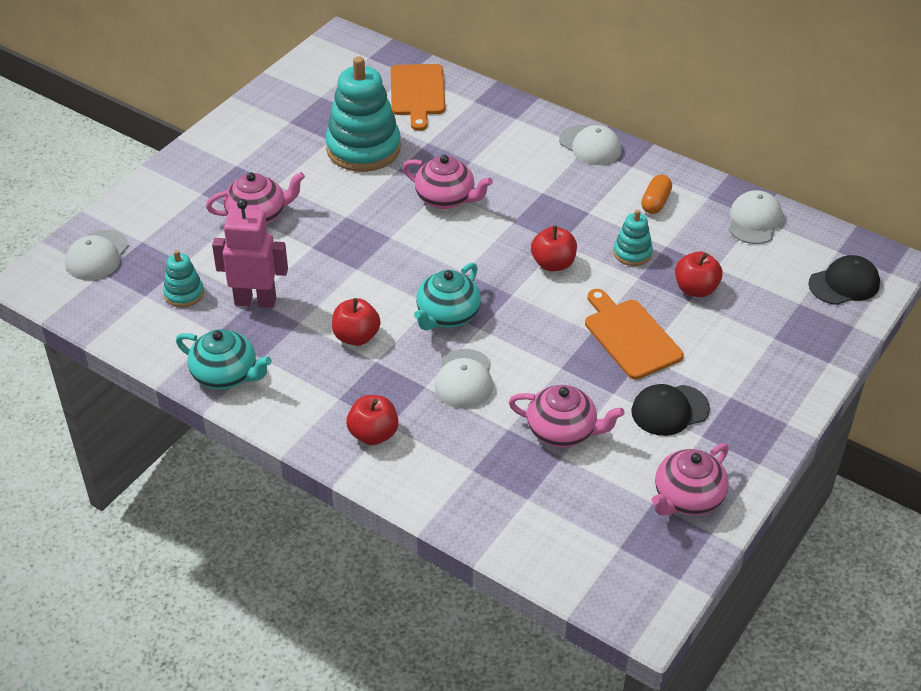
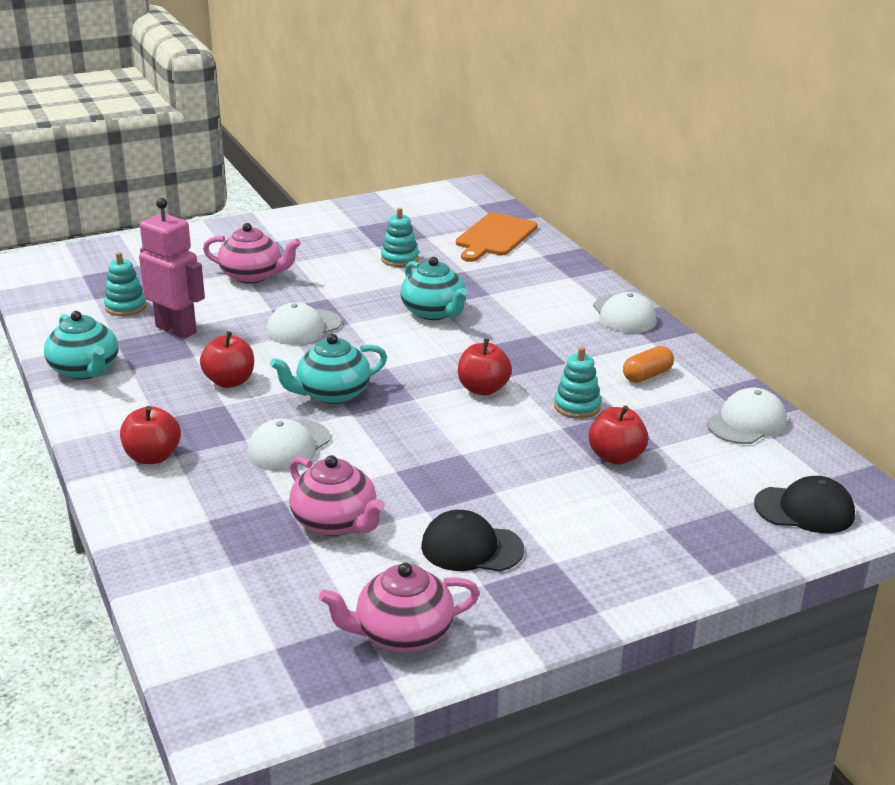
camera: 30 degrees right, 15 degrees down
(97, 256) = (93, 263): white cap -> white cap (303, 327)
(363, 149) = (399, 259): turquoise stacking toy -> turquoise stacking toy, size x0.48
(446, 199) = (434, 312): pink teapot -> turquoise teapot
(630, 336) = (499, 471): orange cutting board -> none

